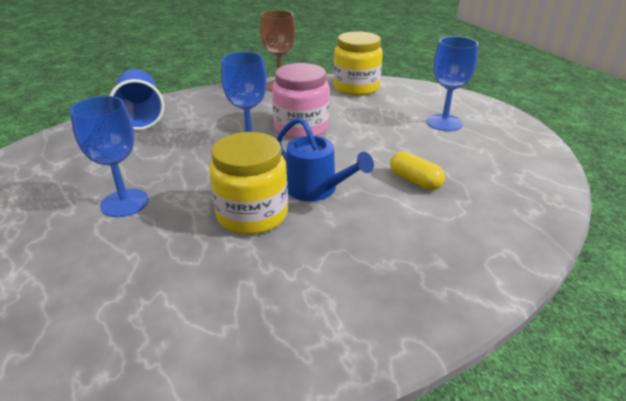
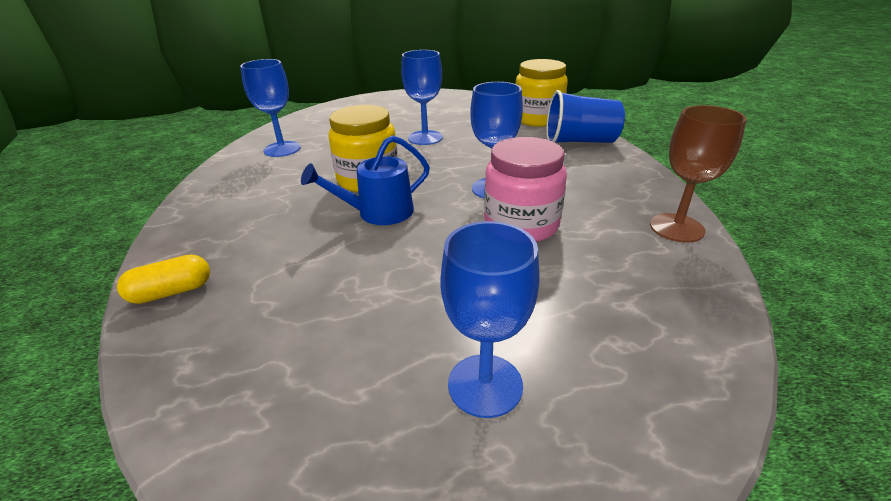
camera: 110 degrees right, 0 degrees up
(167, 338) = (282, 149): none -> blue goblet
(356, 87) = (679, 310): yellow jar -> yellow jar (537, 119)
(415, 181) = (339, 281): yellow capsule -> yellow capsule (172, 292)

